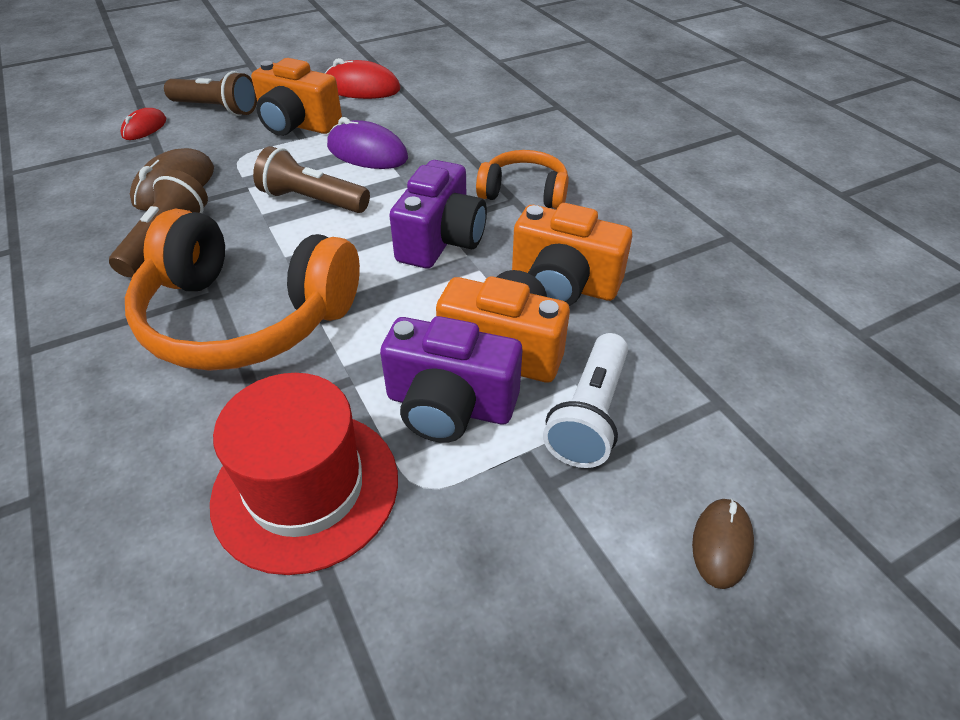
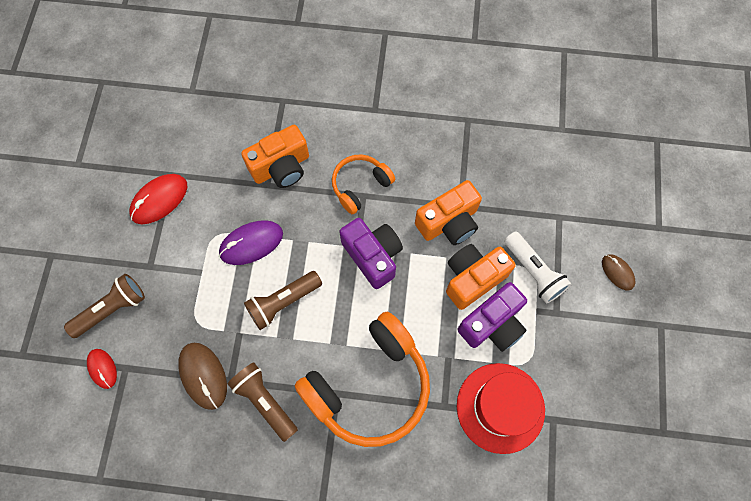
camera: 55 degrees left, 25 degrees up
(297, 125) = (180, 267): orange camera -> orange camera (281, 167)

